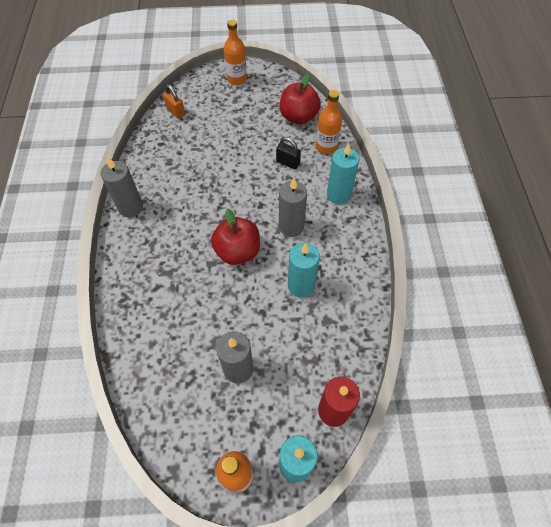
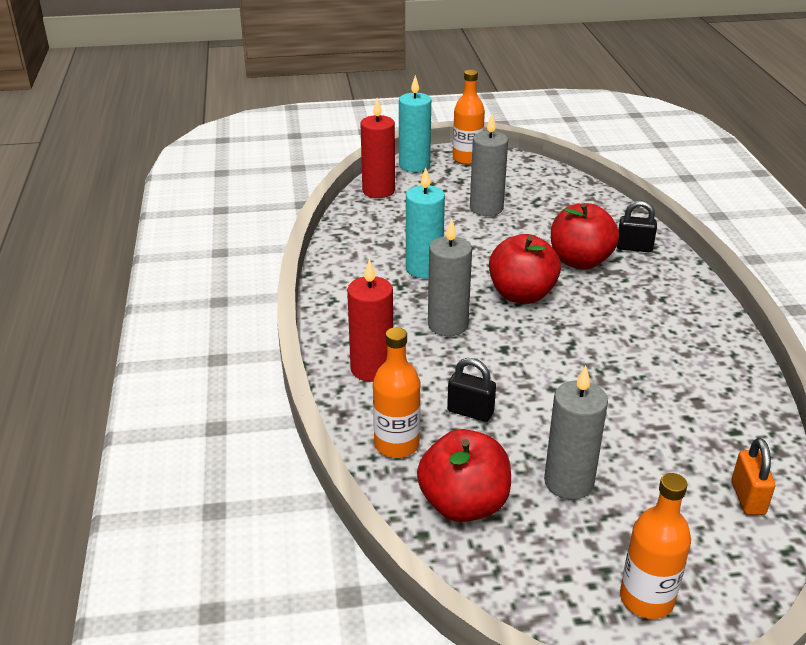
camera: 175 degrees right, 25 degrees down
(130, 207) = (715, 333): grey candle -> grey candle (569, 482)
(138, 299) = (634, 248): none -> black padlock
(176, 112) = (748, 498): orange padlock -> orange padlock turned 45 degrees clockwise
(185, 285) = (580, 261): none -> red apple
(338, 195) = (372, 369): turquoise candle -> red candle

